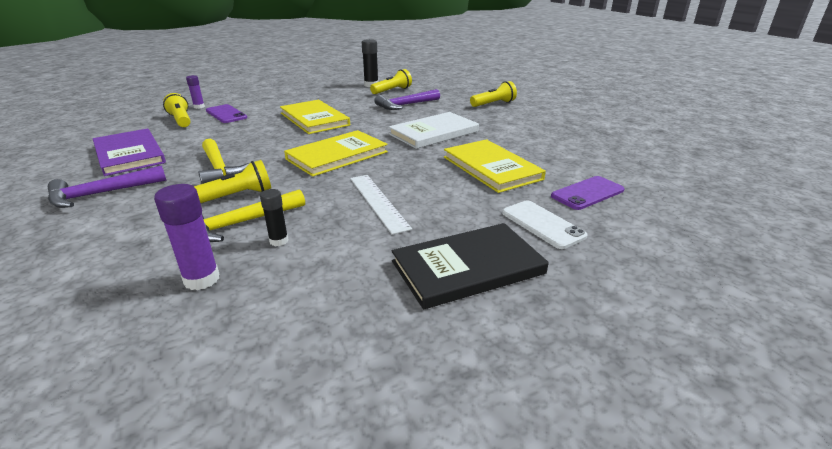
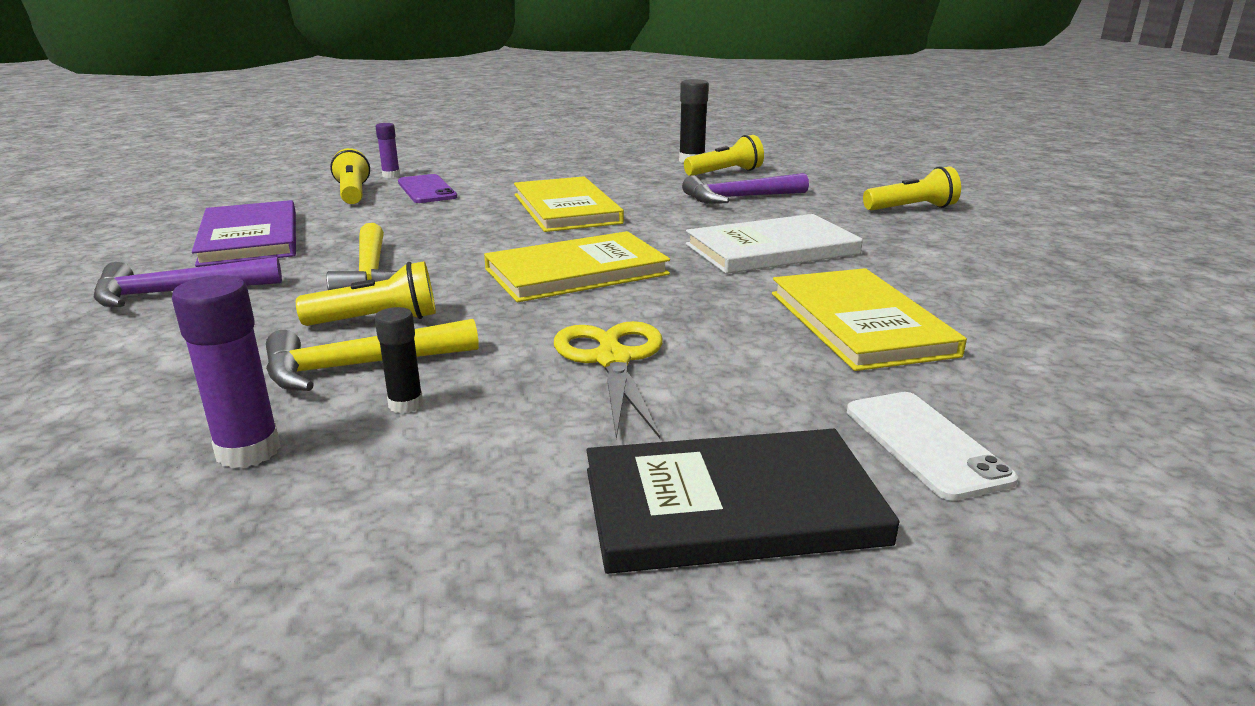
camera: 15 degrees right, 5 degrees down
(378, 202) = (612, 359): white ruler -> yellow scissors
(587, 193) = (1051, 395): purple phone -> none

